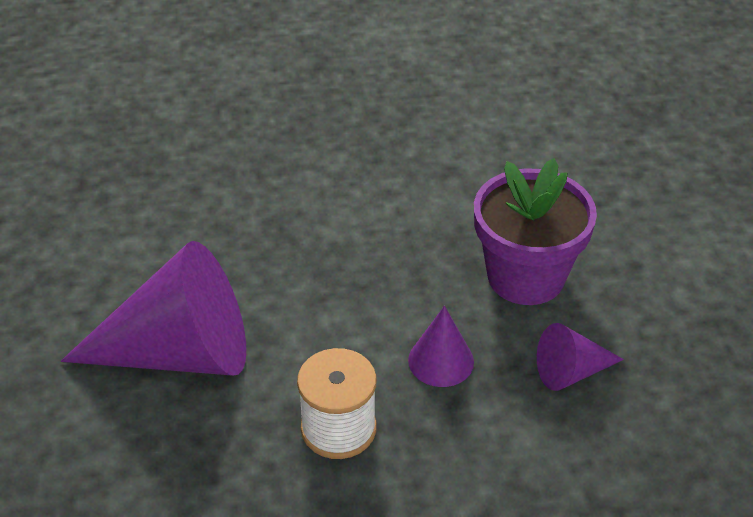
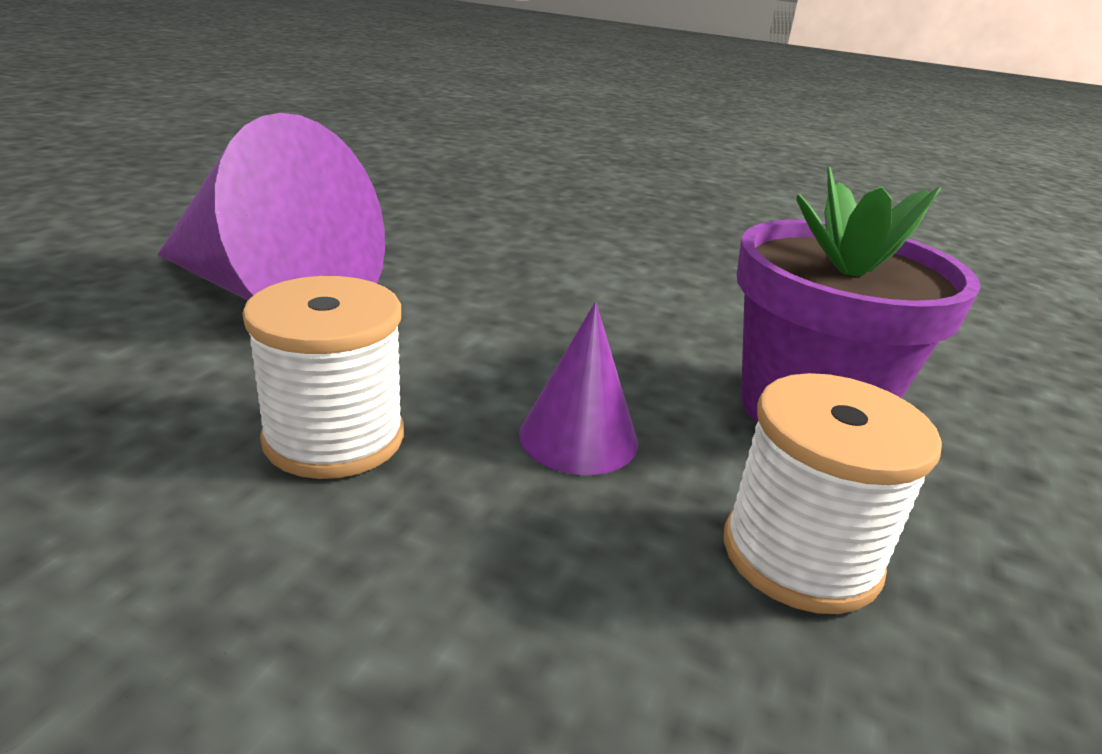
camera: 30 degrees right, 15 degrees down
(571, 372) = (800, 555): purple cone -> white spool

